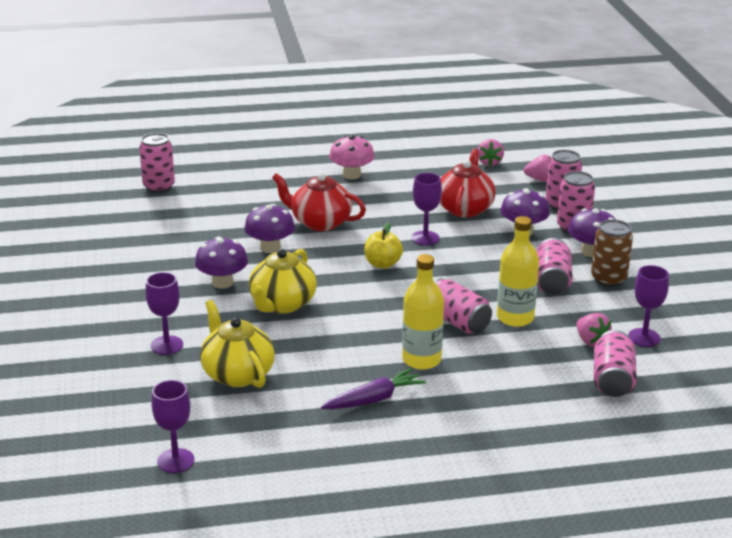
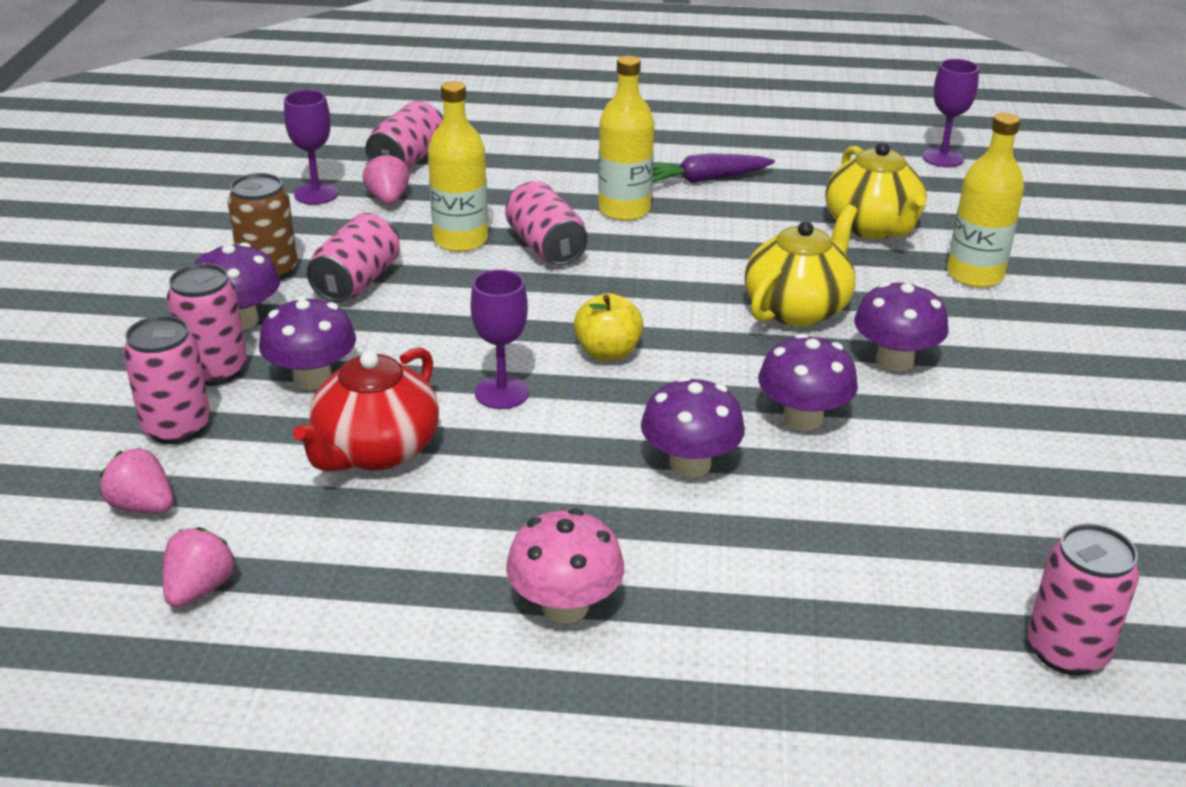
camera: 165 degrees left, 5 degrees up
(167, 345) = (975, 275): purple goblet -> yellow bottle
(320, 222) = (690, 464): red teapot -> purple mushroom

